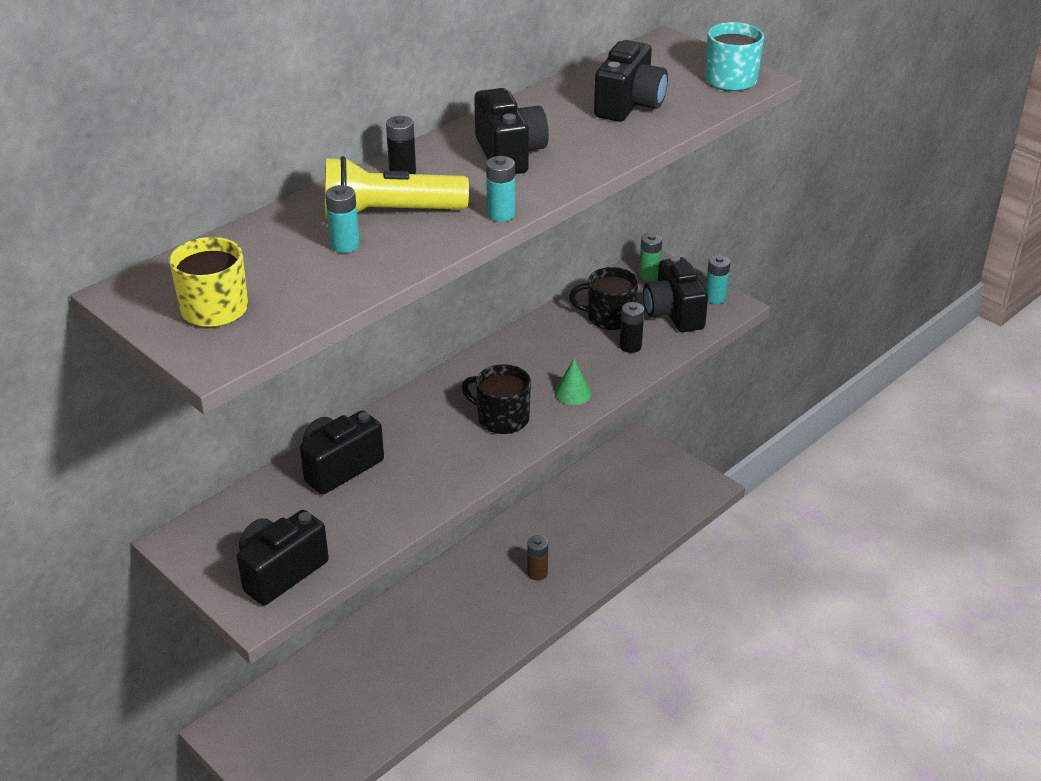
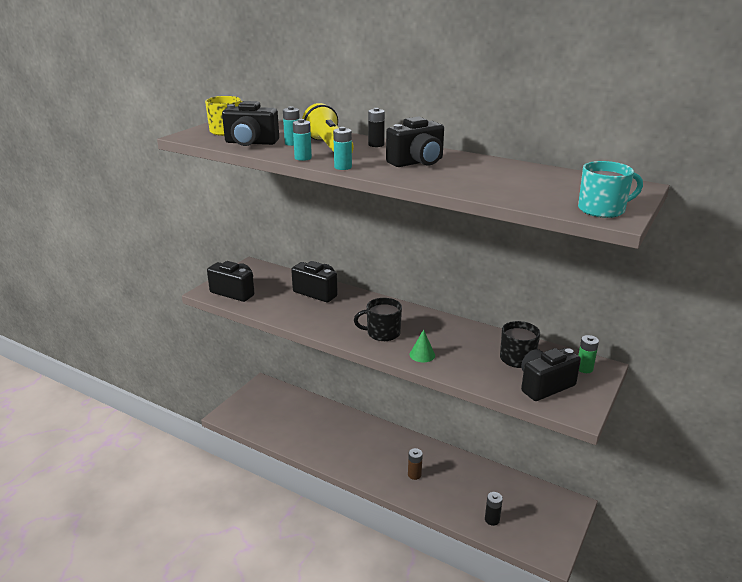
camera: 75 degrees right, 10 degrees down
(501, 418) = (382, 333): black mug -> black mug turned 105 degrees counterclockwise
(629, 105) = (518, 184): black camera -> black camera (251, 143)
(630, 346) = (489, 371): black battery -> black battery (492, 520)
(715, 298) = (582, 404): turquoise battery -> turquoise battery (303, 158)

